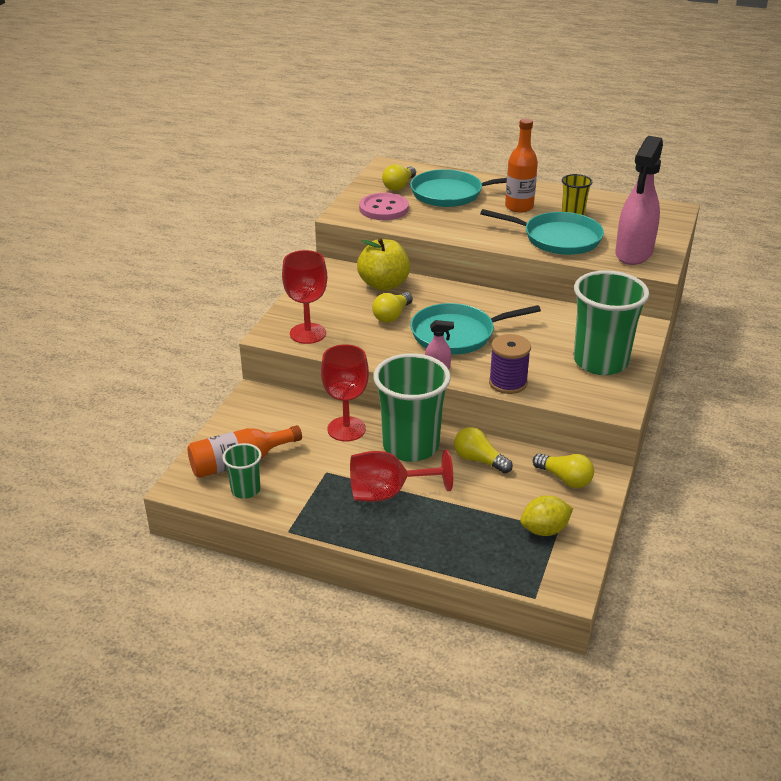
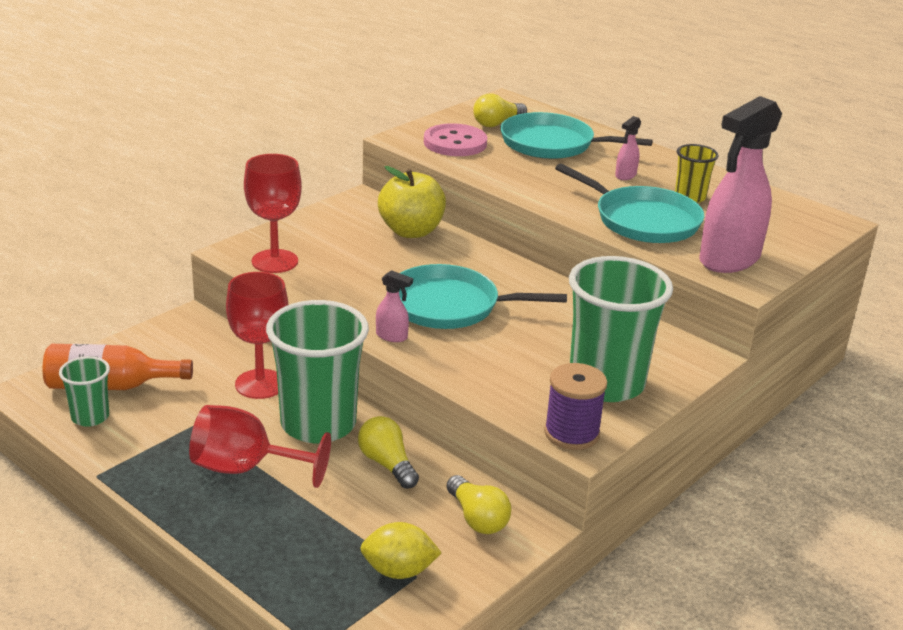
camera: 20 degrees right, 5 degrees down
(392, 316) = (390, 266): yellow light bulb -> none
(508, 383) = (463, 376): purple spool -> purple spool (571, 433)
(519, 207) = (625, 175): orange bottle -> pink spray bottle

